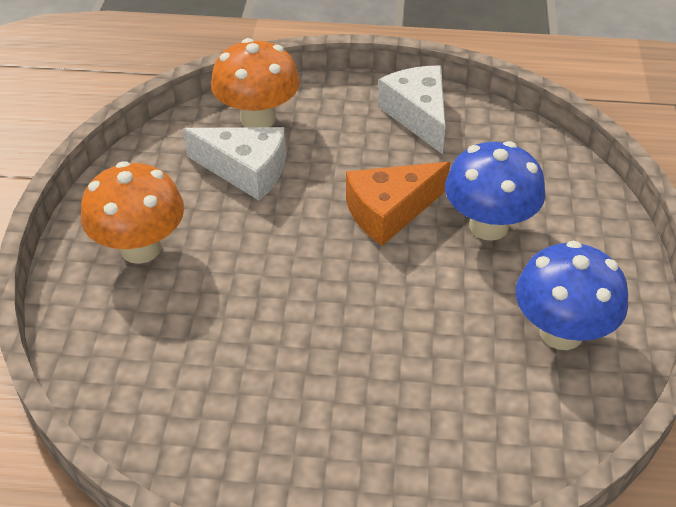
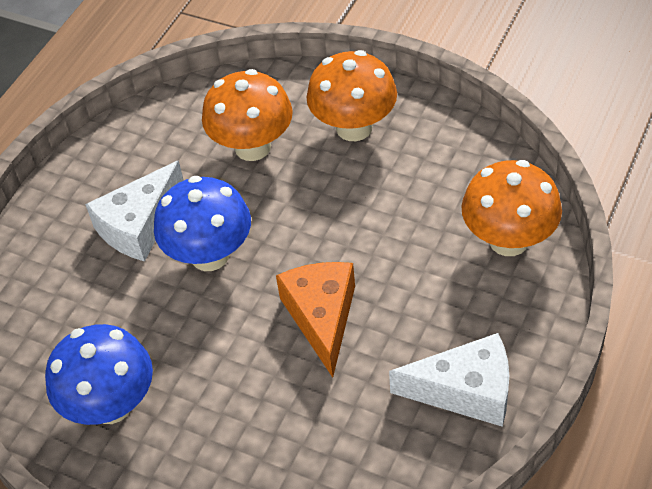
camera: 115 degrees right, 5 degrees up
(188, 326) = (252, 147): none -> orange mushroom
(246, 170) = (428, 216): white cheese -> white cheese (139, 225)
(488, 226) = (265, 397): blue mushroom -> blue mushroom (210, 255)

